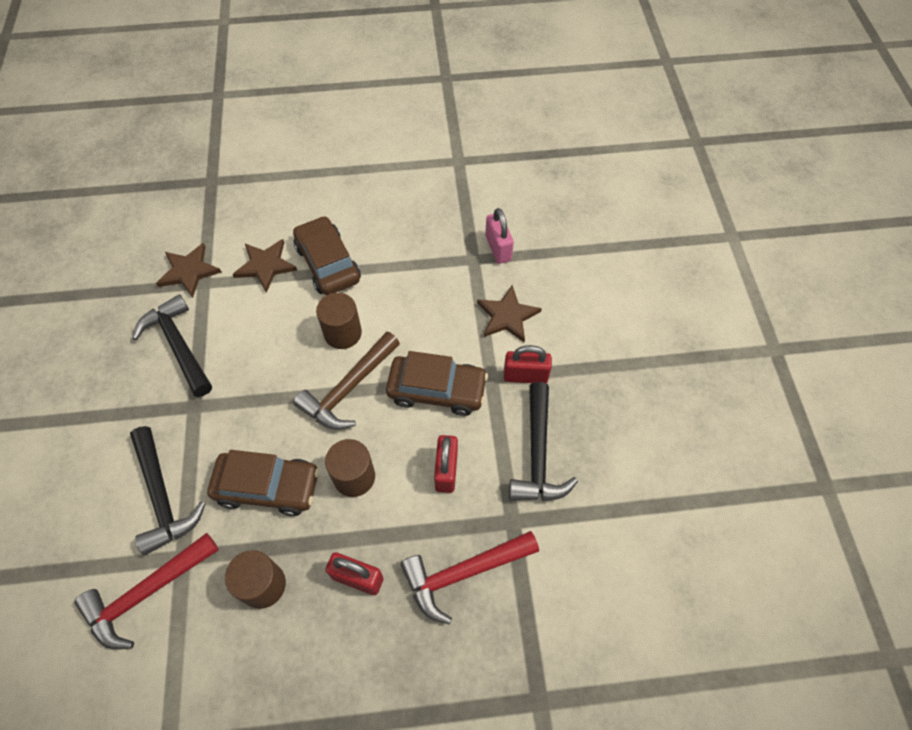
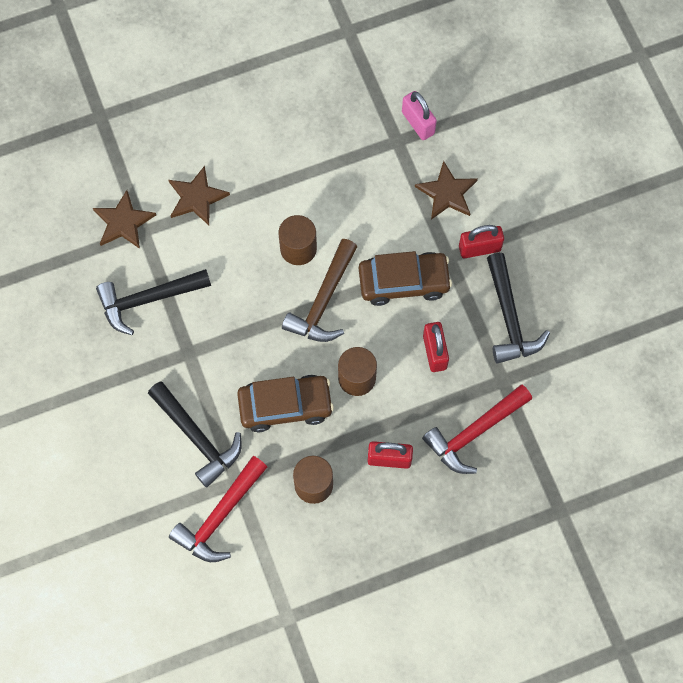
camera: 15 degrees left, 10 degrees up
(179, 345) = (148, 299): black hammer -> black hammer turned 60 degrees counterclockwise
(328, 263) = (257, 180): brown car -> none

